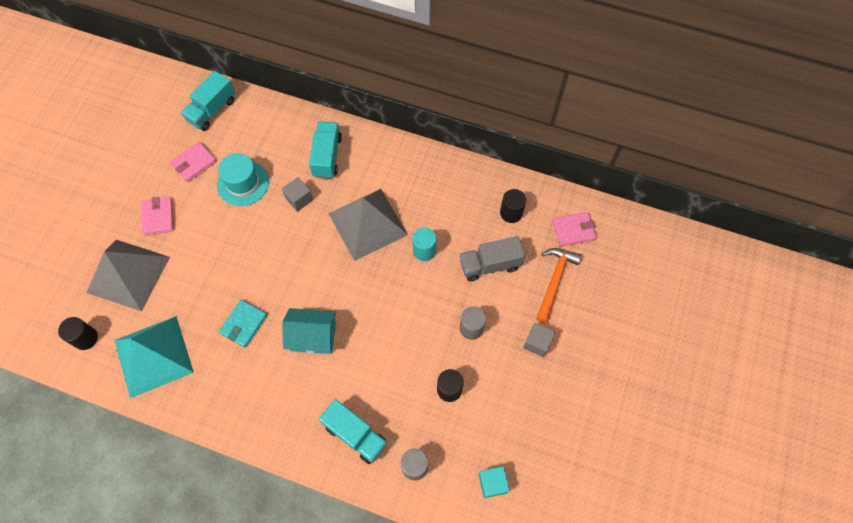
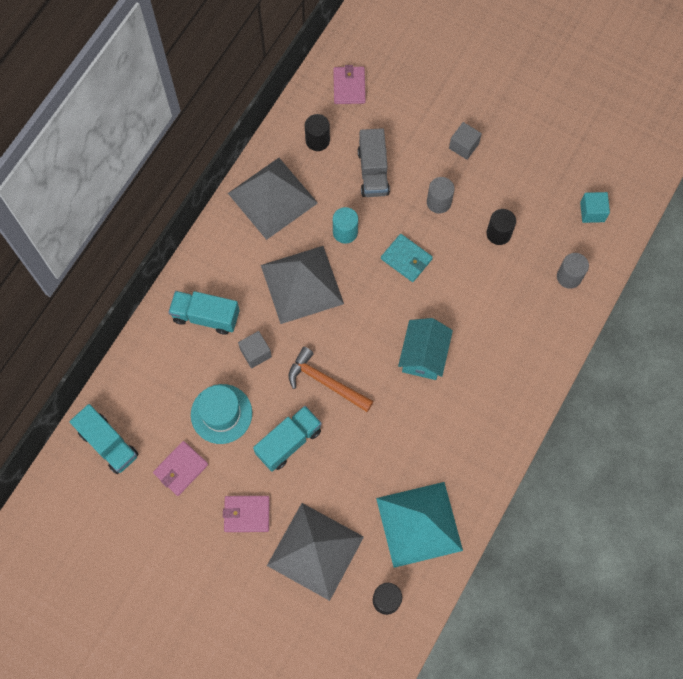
camera: 80 degrees left, 5 degrees up
(194, 163) = (181, 469): pink wallet -> pink wallet turned 75 degrees clockwise
(244, 324) = (398, 425): turquoise wallet -> turquoise wallet (406, 259)
(355, 435) = (532, 326): turquoise truck -> turquoise truck (289, 442)
(446, 186) = (272, 198): none -> grey pyramid
(555, 281) = (401, 116): orange hammer -> orange hammer (325, 382)

